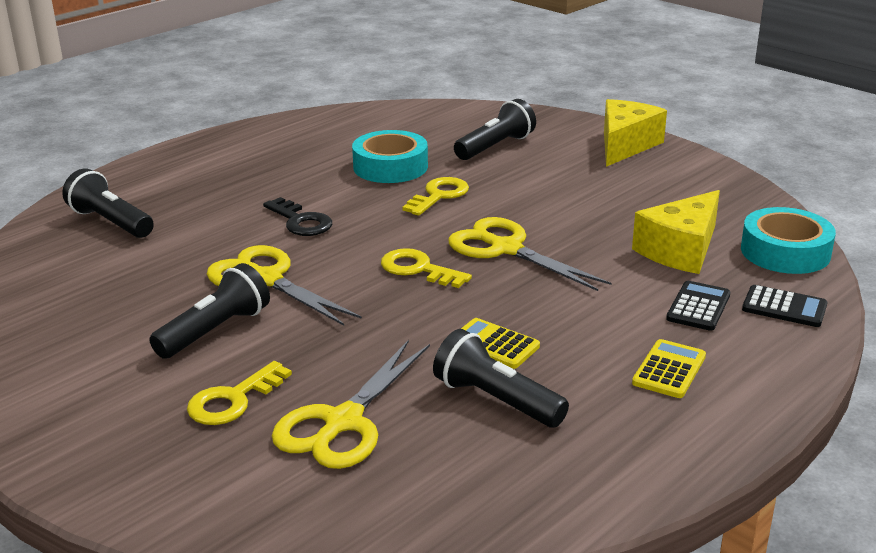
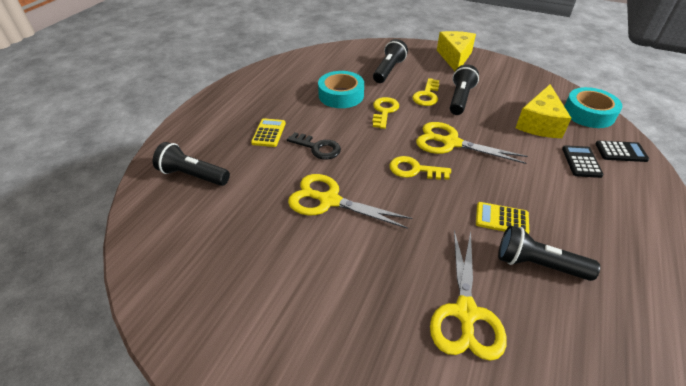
camera: 20 degrees left, 15 degrees up
(215, 331) = (327, 254): black flashlight -> black flashlight (460, 99)
(233, 400) = (382, 315): yellow key -> yellow key (427, 95)
(669, 370) = (606, 212): yellow calculator -> yellow calculator (269, 133)

